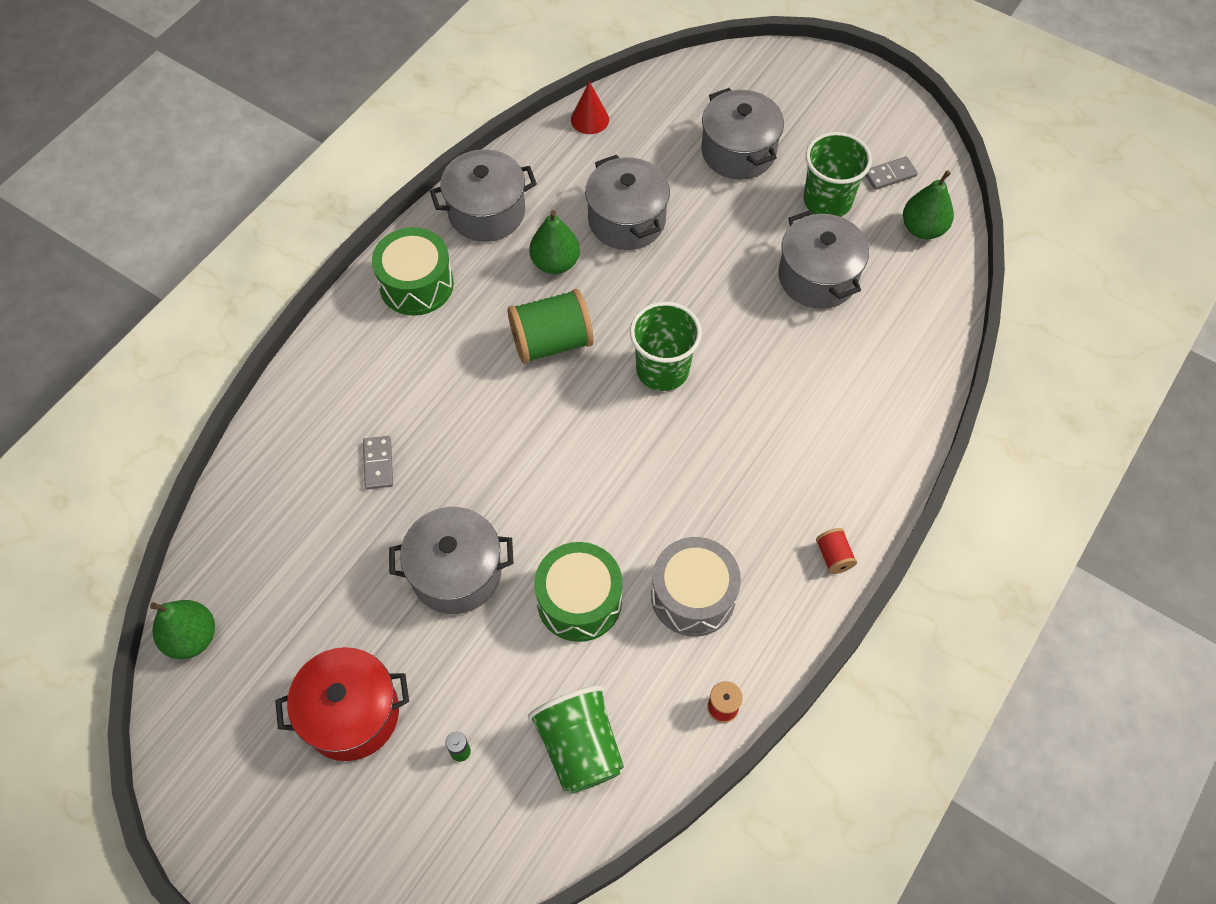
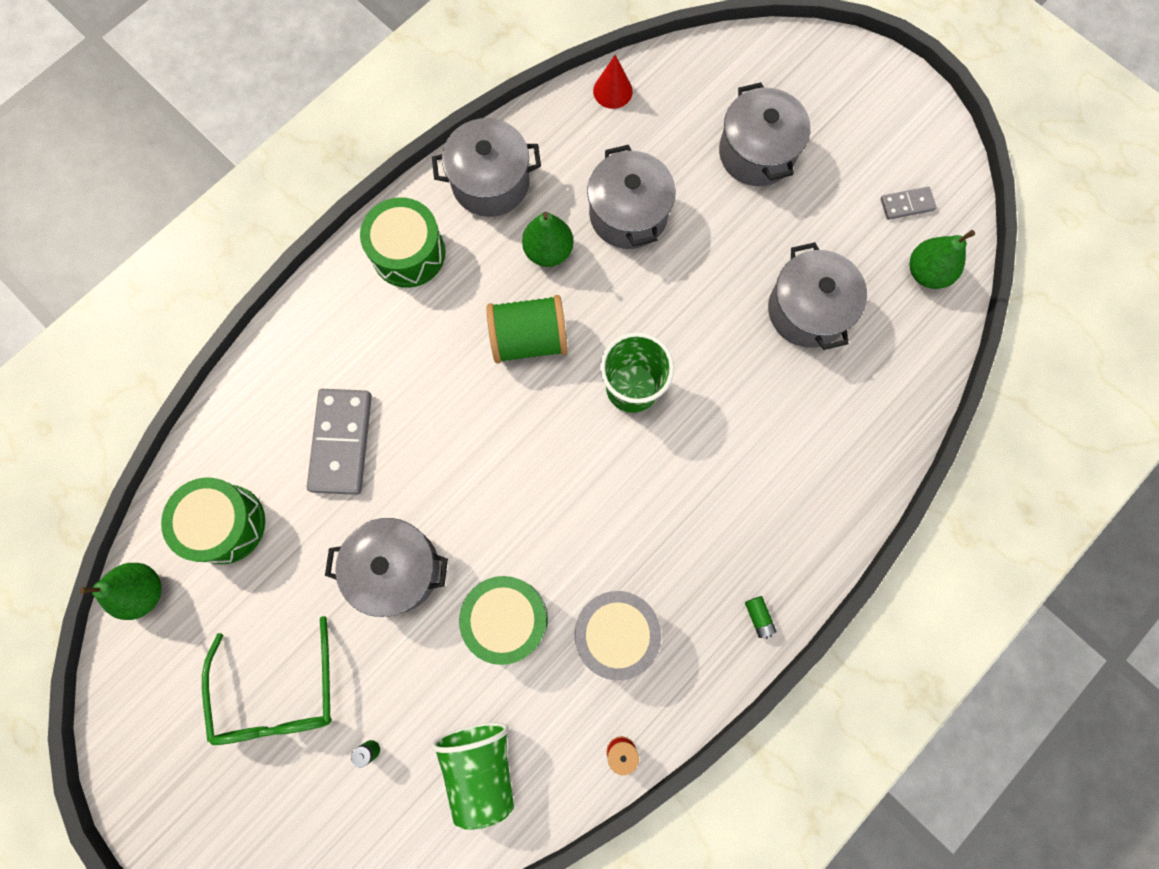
camera: 10 degrees right, 15 degrees up
(269, 559) = (225, 524): none -> green drum
(351, 714) = (277, 694): red pot -> green glasses
(378, 464) = (341, 442): grey domino -> grey domino, size x1.95
(827, 201) = (836, 224): green cup -> none
(833, 556) = (758, 617): red spool -> green battery

